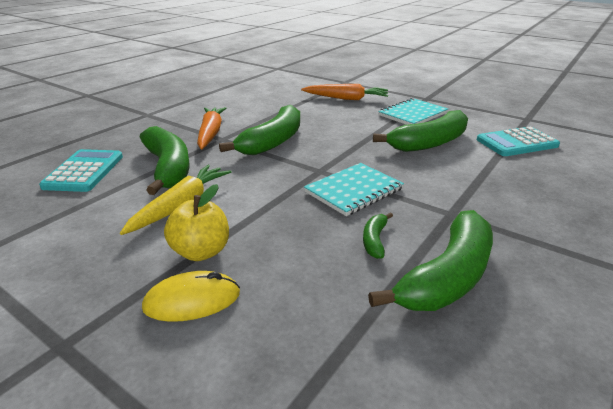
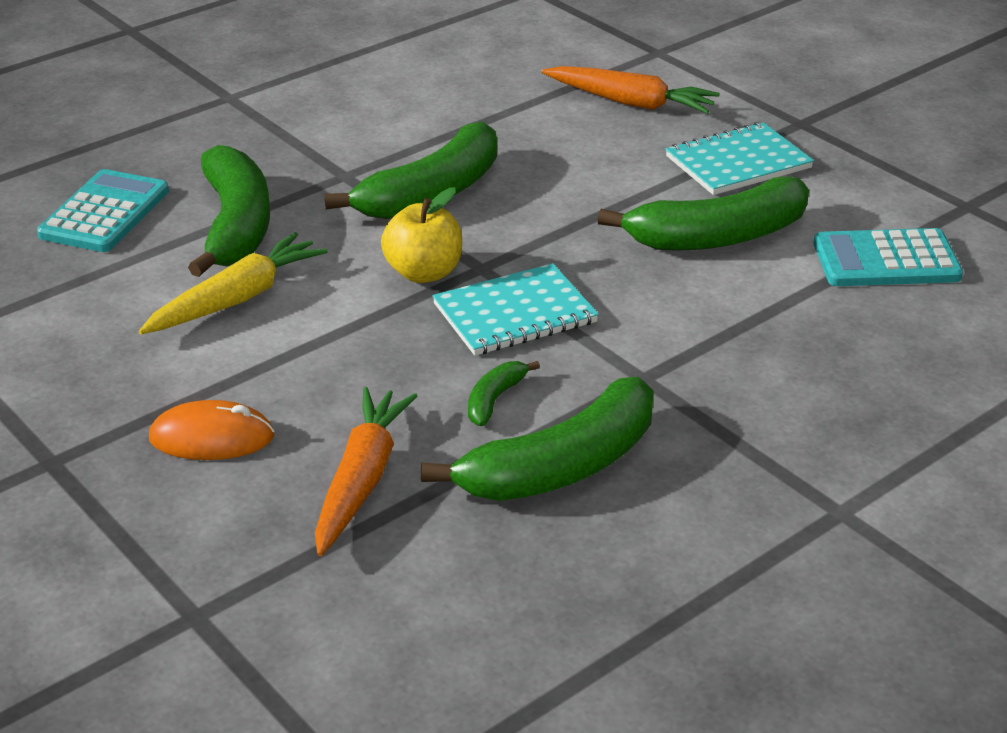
camera: 15 degrees right, 5 degrees up
(192, 300) = (212, 437): yellow mouse -> orange mouse
(201, 252) = (243, 376): yellow apple -> yellow apple (424, 273)
(211, 133) = (330, 159): orange carrot -> orange carrot (362, 480)

